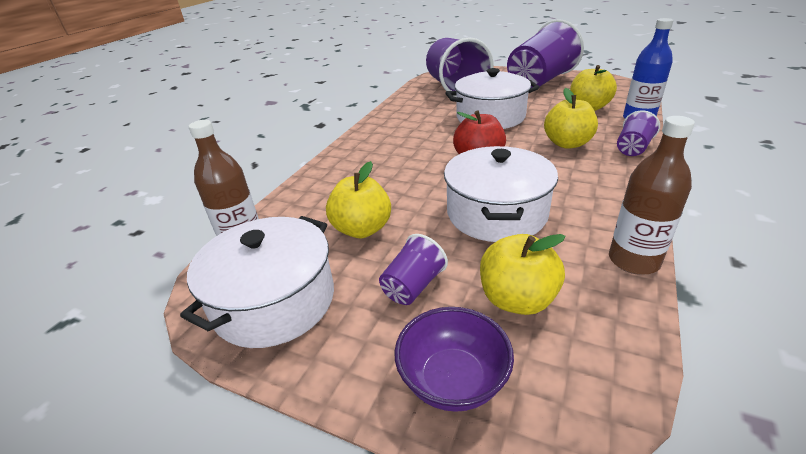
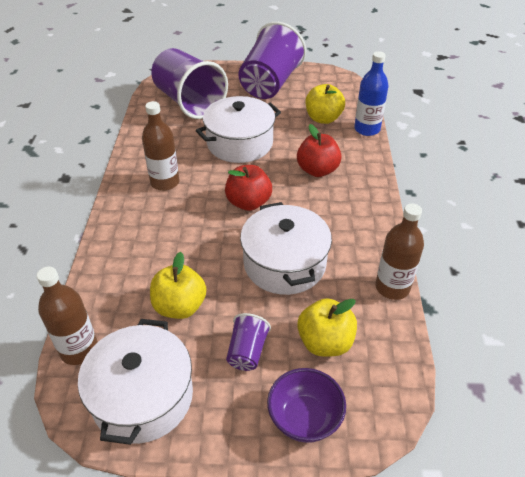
camera: 25 degrees left, 10 degrees up
(403, 135) = (165, 182): none -> brown bottle
(567, 144) = (317, 170): yellow apple -> red apple
(632, 148) = (369, 168): purple cup -> none

